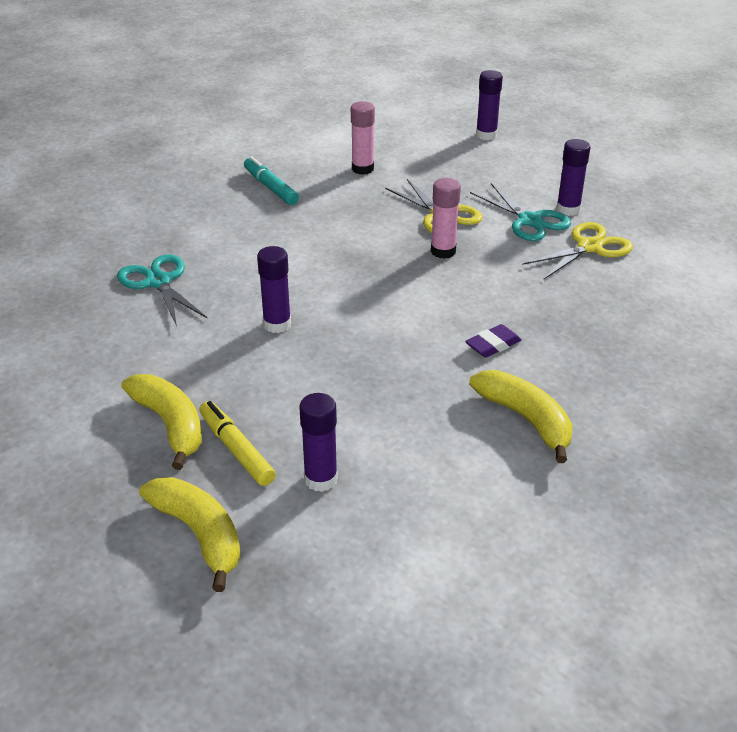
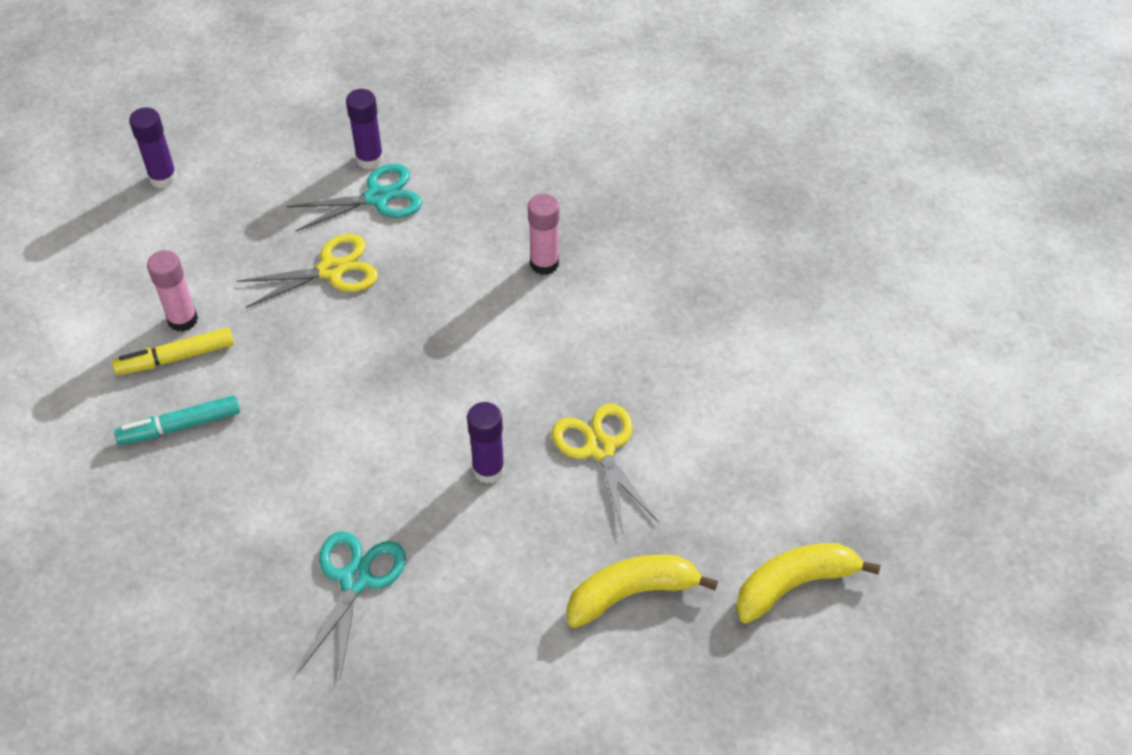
camera: 75 degrees left, 15 degrees up
(158, 282) = (355, 579): turquoise scissors -> turquoise scissors turned 120 degrees clockwise
(236, 449) = (685, 538): yellow marker -> yellow marker (176, 358)
(320, 479) = (743, 475): purple glue stick -> none
(443, 251) = (406, 288): pink glue stick -> pink glue stick (544, 263)
(493, 345) = (587, 293): purple eraser -> none
(526, 419) = (702, 301): yellow banana -> none
(590, 247) = (449, 166): yellow scissors -> yellow scissors (600, 448)

